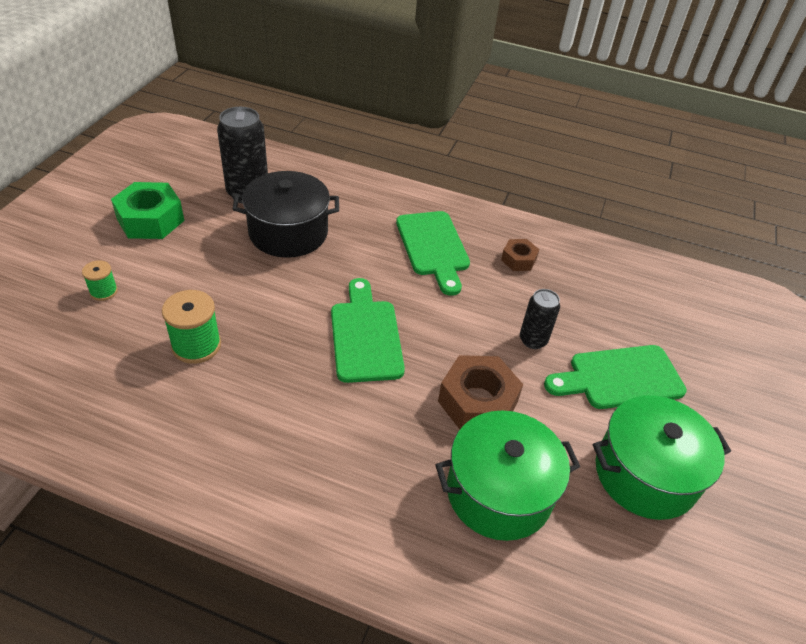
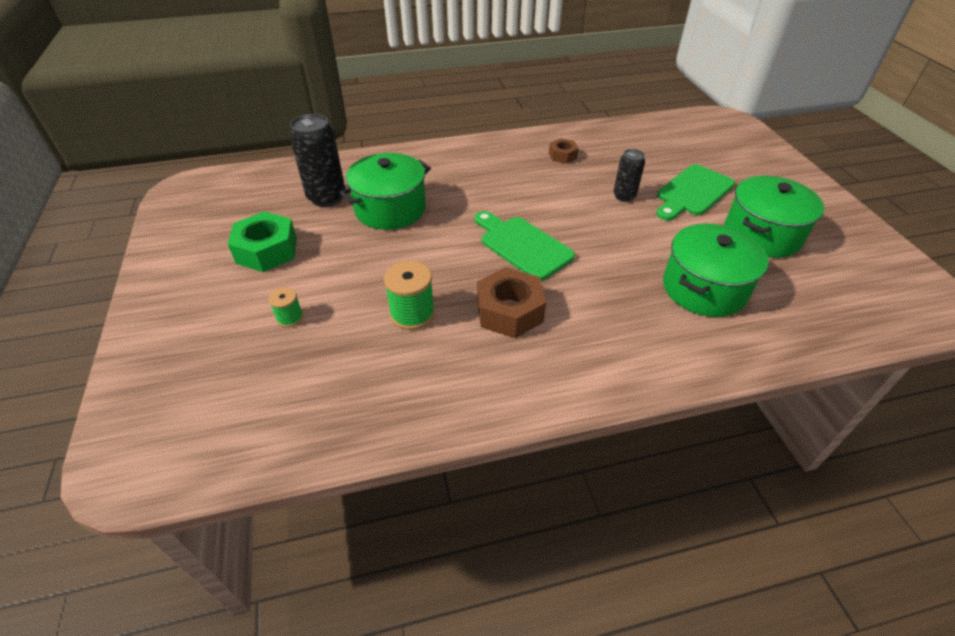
camera: 30 degrees left, 0 degrees up
(288, 233) = (390, 209): black pot -> green pot
(433, 247) = (502, 172): green cutting board -> none
(477, 402) = (635, 247): brown nut -> brown nut (509, 311)

